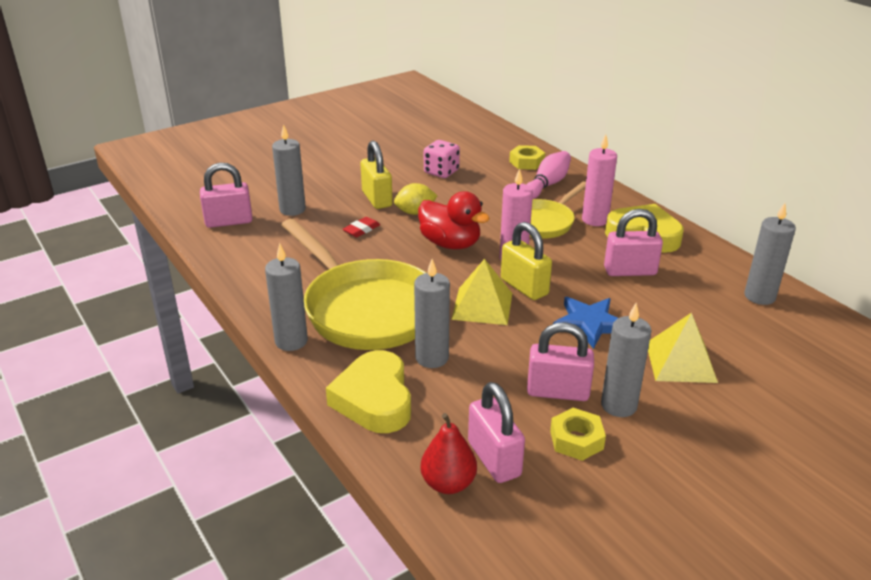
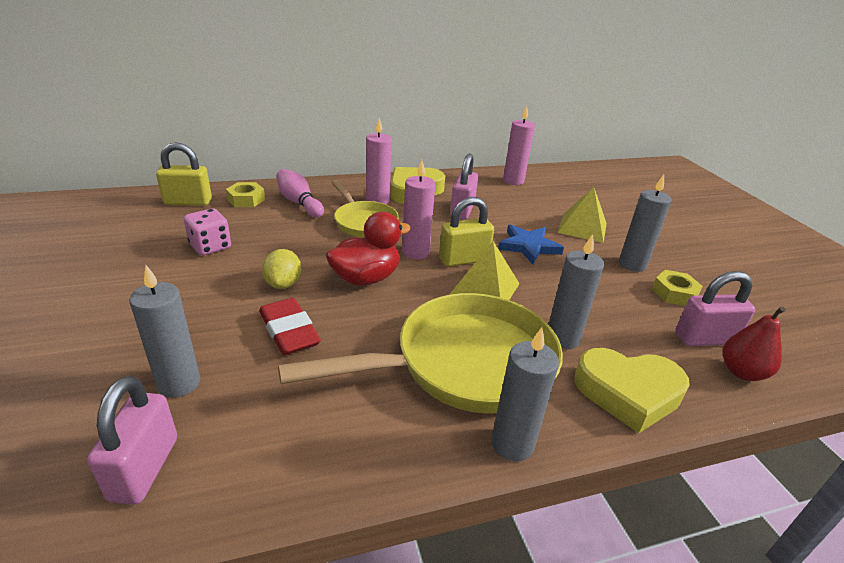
camera: 75 degrees left, 0 degrees up
(361, 230) = (289, 331): red eraser -> red eraser, size x1.74
(377, 199) = (225, 303): yellow padlock -> yellow padlock (188, 202)
(557, 392) = (616, 285): pink padlock -> none
(759, 296) = (513, 181): grey candle -> pink candle

